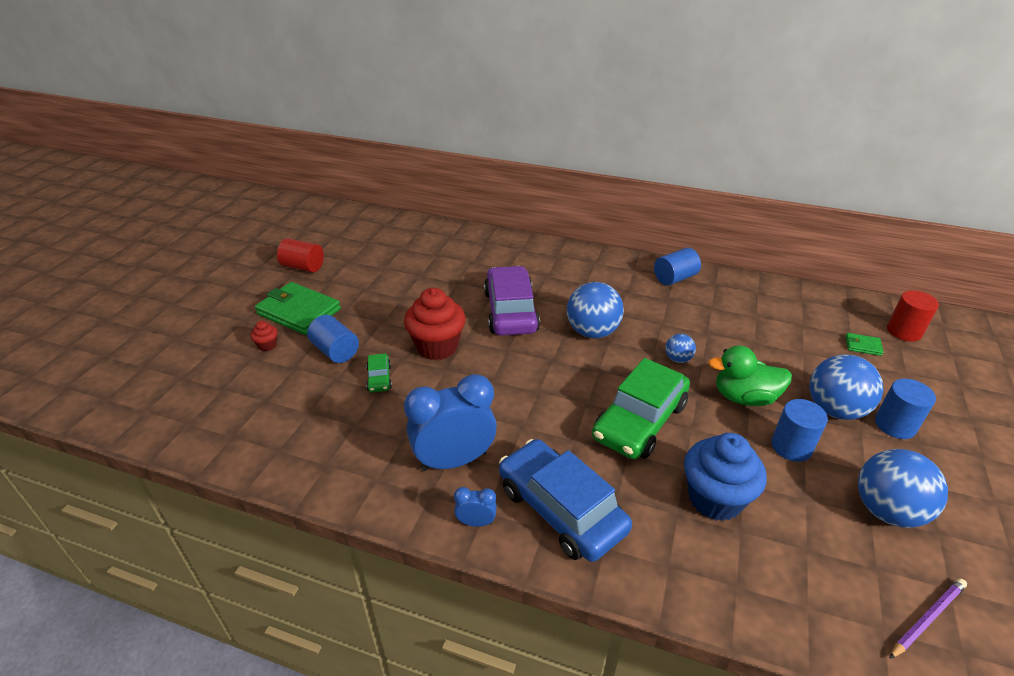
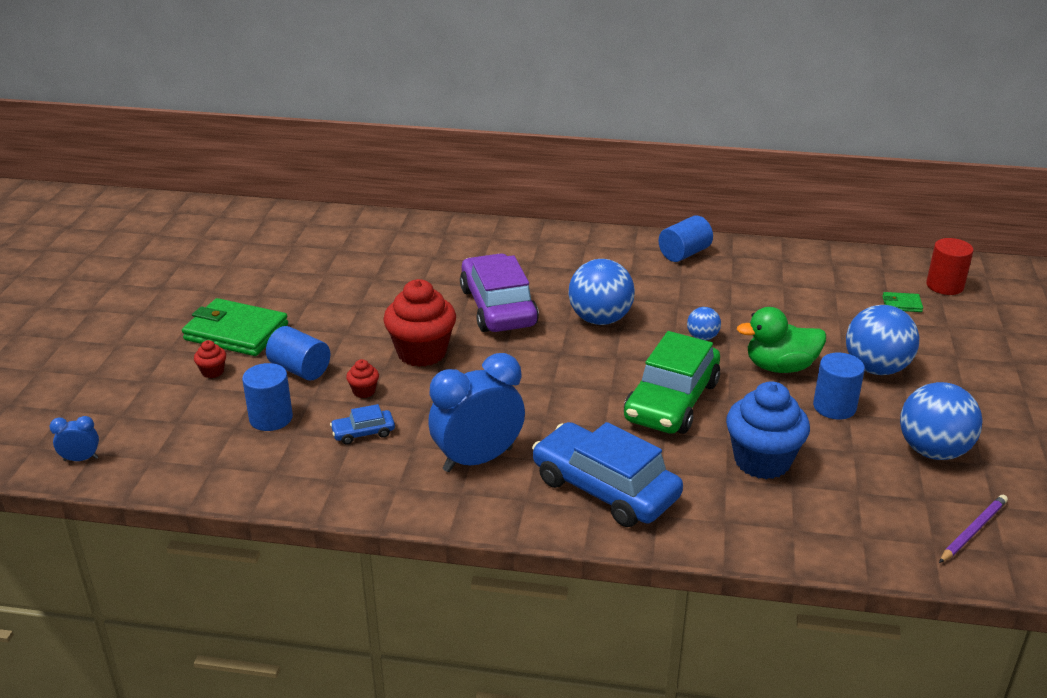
camera: 10 degrees left, 5 degrees down
(303, 267) = (219, 282): red cylinder -> none
(366, 419) = (363, 432): none -> blue car
(379, 378) = (364, 391): green car -> red cupcake
(476, 522) = (518, 510): blue clock -> blue clock (81, 459)
(895, 425) = (938, 376): blue cylinder -> blue cylinder (271, 418)

